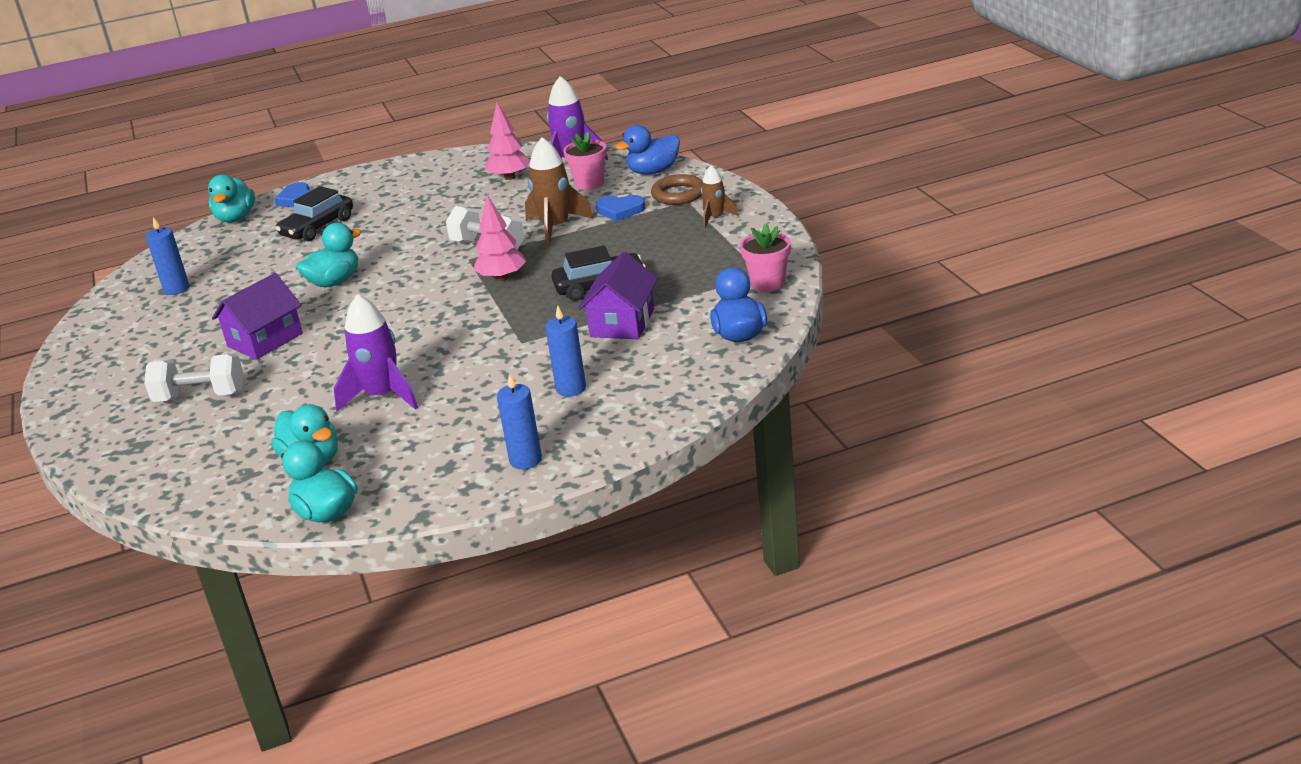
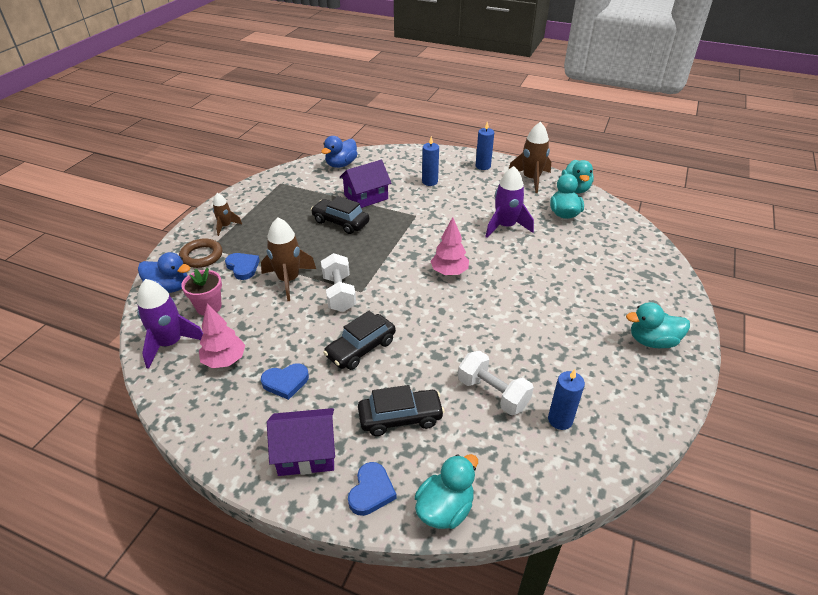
camera: 140 degrees left, 10 degrees up
(200, 396) = (596, 287): white dumbbell -> white dumbbell (492, 393)
(265, 340) = (533, 308): purple house -> purple house (306, 453)
(334, 282) = (450, 333): turquoise duck -> turquoise duck (652, 341)
(406, 234) = (361, 348): none -> black car
(418, 485) = (531, 179): none -> brown rocket
(439, 195) = (285, 382): none -> blue heart
(502, 278) = (368, 261): pink tree -> pink tree (449, 272)
(768, 283) = (288, 177): pink flower pot -> none

